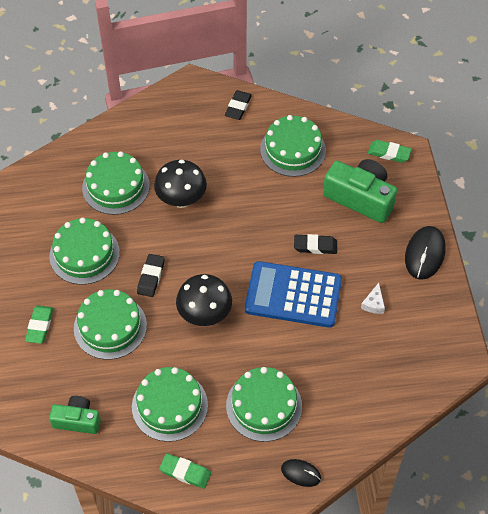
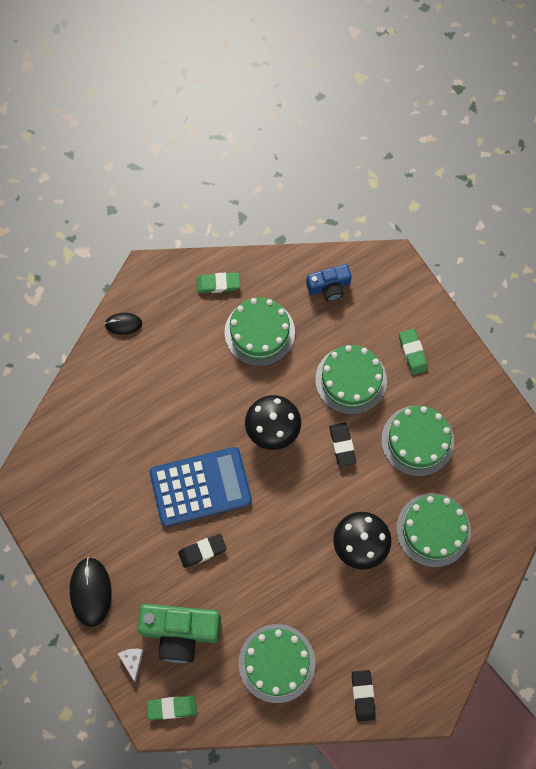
camera: 155 degrees right, 15 degrees up
(77, 420) = (329, 287): green camera -> blue camera
(264, 406) = (179, 367): green cake -> none
(373, 303) = (121, 512): white cheese -> white cheese (132, 661)

